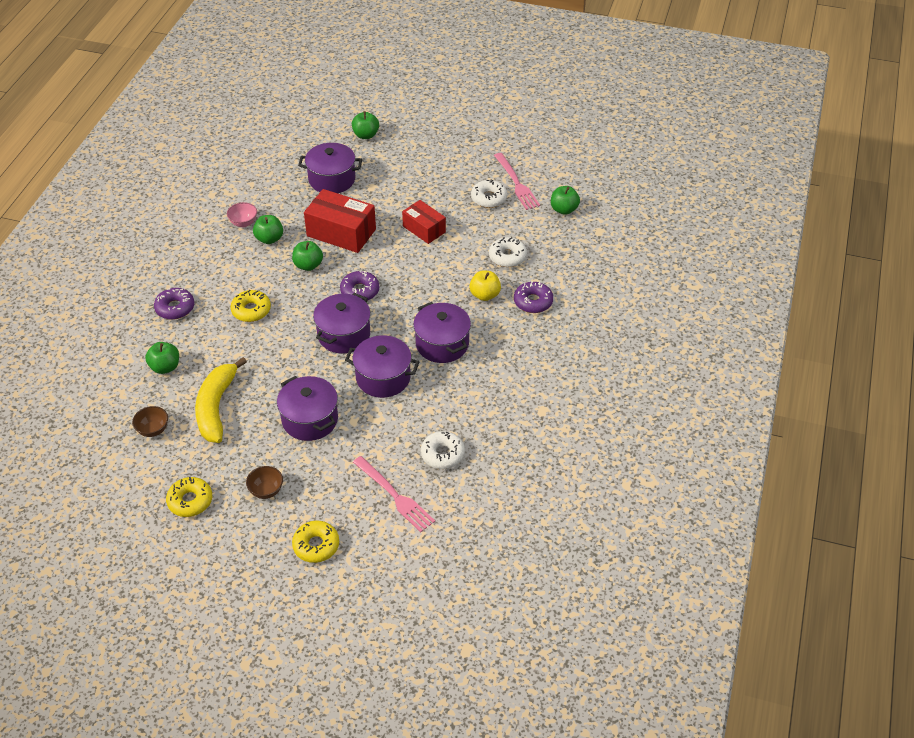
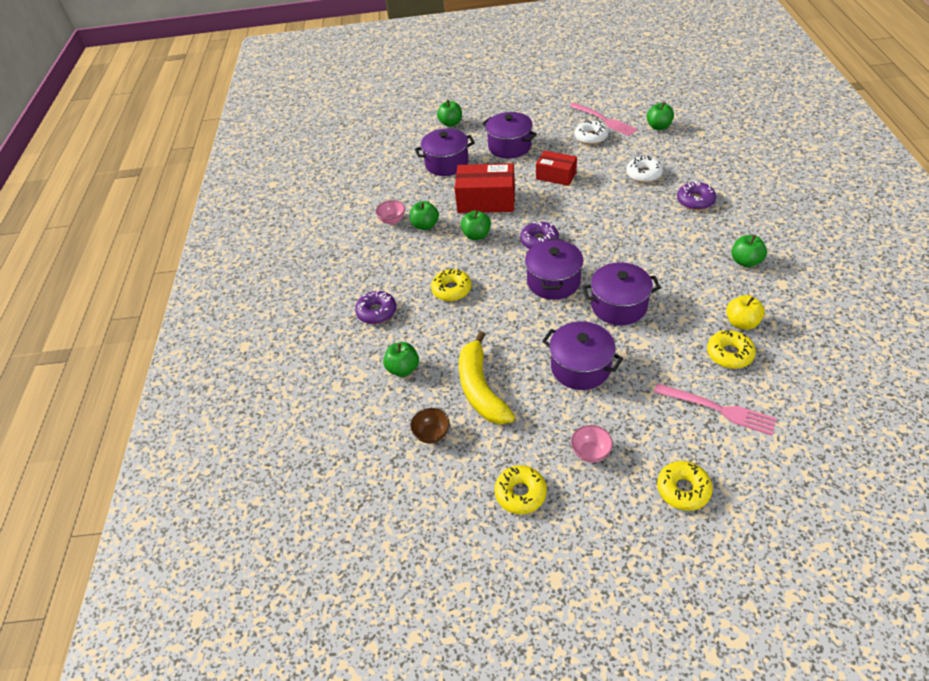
camera: 15 degrees left, 0 degrees up
(266, 491) = (590, 452): brown bowl -> pink bowl
(442, 344) = (647, 259): purple pot -> purple pot (509, 146)
(442, 454) = (729, 354): white donut -> yellow donut
(485, 295) = (650, 209): yellow apple -> yellow apple (741, 322)
(528, 378) = (745, 261): none -> green apple

